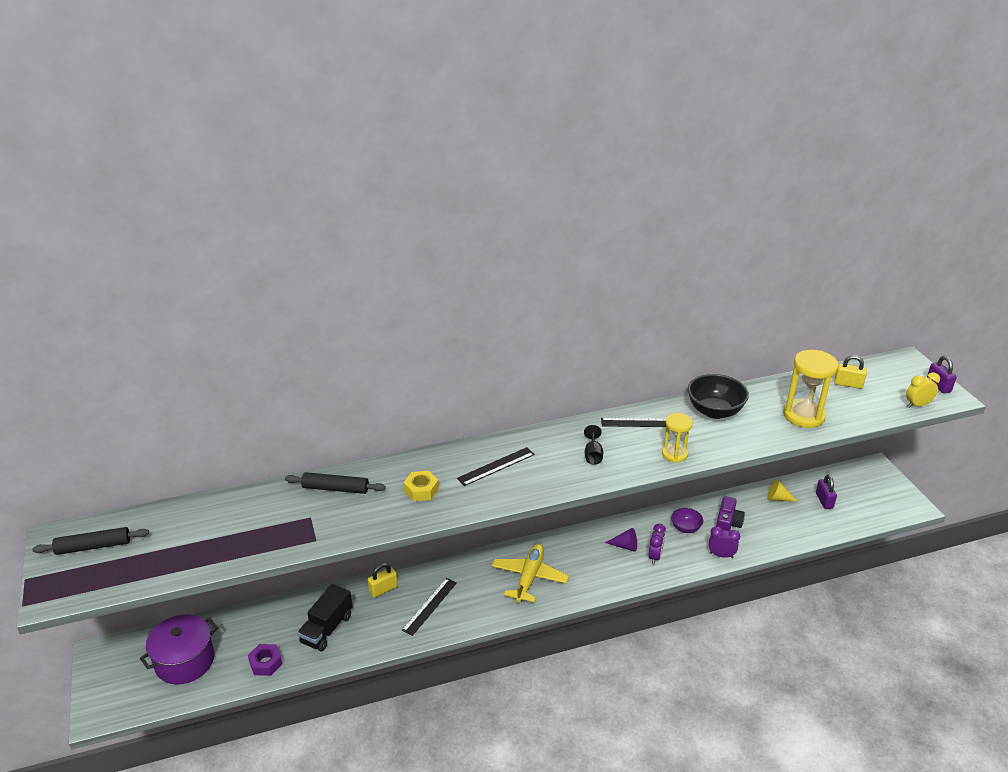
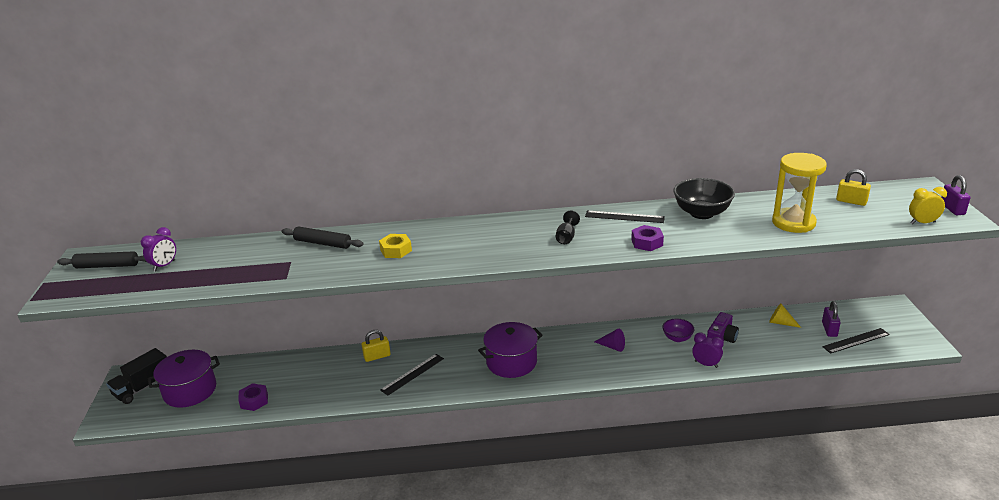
camera: 15 degrees right, 5 degrees down
(327, 629) = (316, 381): black truck -> black truck (143, 387)
(496, 466) = (472, 239): black ruler -> black ruler (856, 341)
(529, 578) = (511, 362): yellow plane -> purple pot
(655, 556) = (638, 358): purple clock -> purple clock (164, 265)
(674, 454) = (647, 242): yellow hourglass -> purple nut

